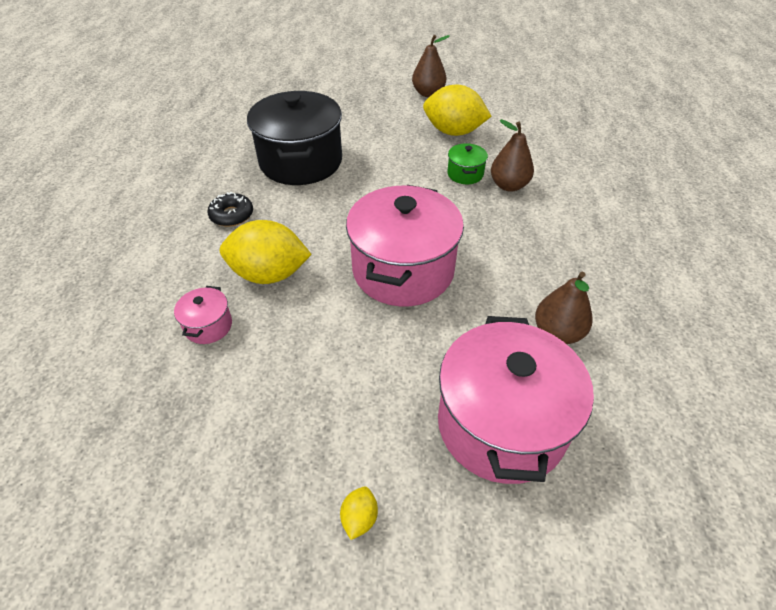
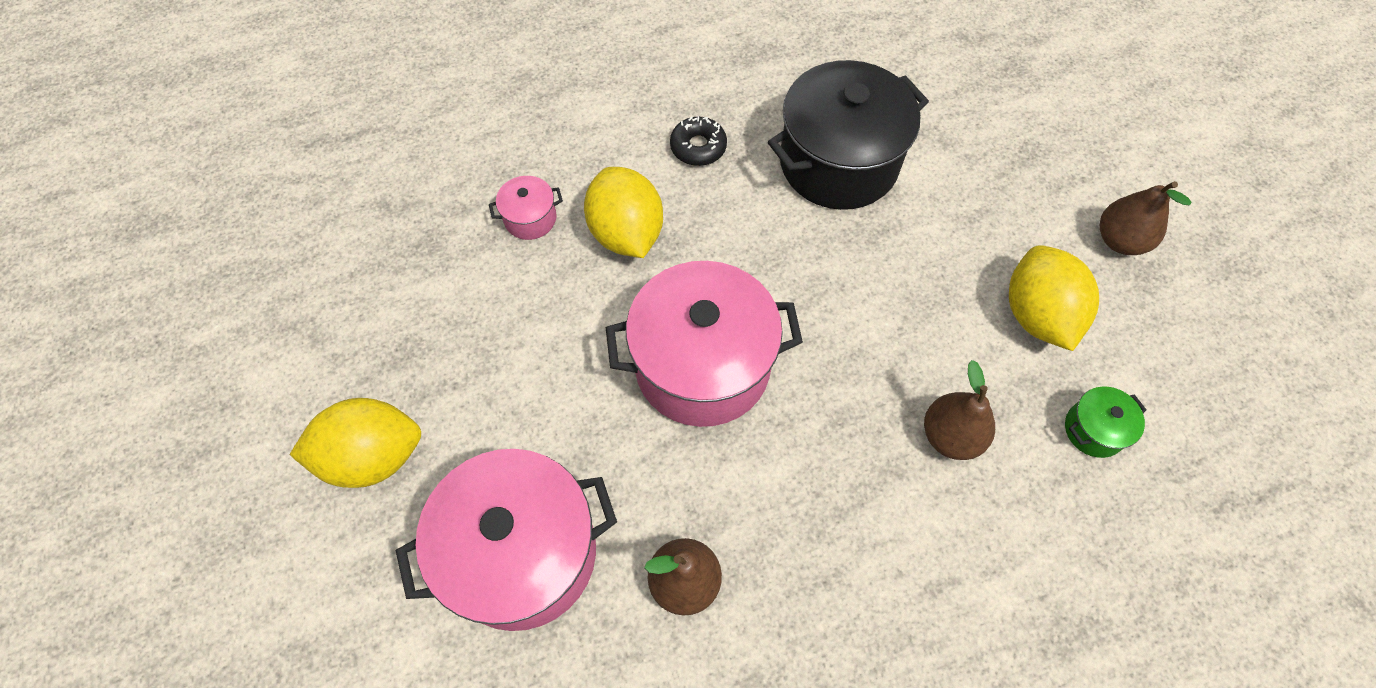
camera: 65 degrees right, 15 degrees up
(359, 518) = (372, 456): yellow lemon -> yellow lemon, size x2.37
(465, 174) = (940, 368): green pot -> green pot (1094, 430)

